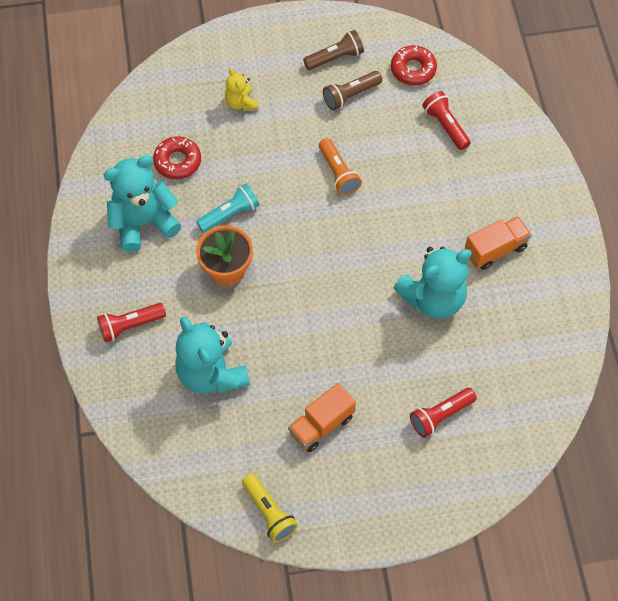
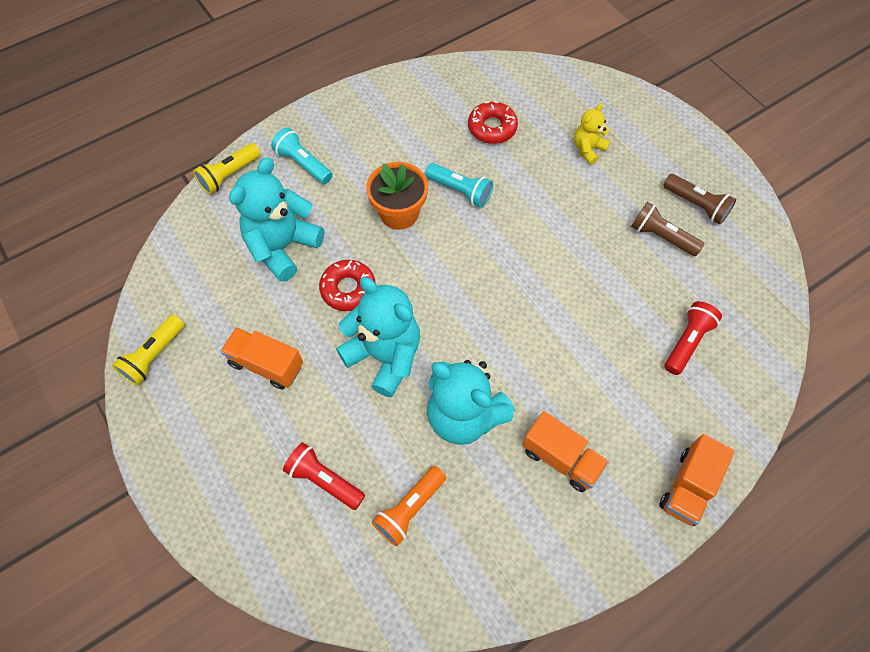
camera: 65 degrees right, 0 degrees up
(107, 392) = (229, 175): none -> yellow flashlight
(130, 325) = (303, 164): red flashlight -> turquoise flashlight
(143, 222) = (413, 129): turquoise teddy bear -> turquoise teddy bear (384, 356)
(338, 173) = (562, 263): orange flashlight -> orange flashlight (409, 509)
(413, 69) = (735, 281): red donut -> red donut (348, 289)
(550, 182) = (688, 486): none -> orange truck

